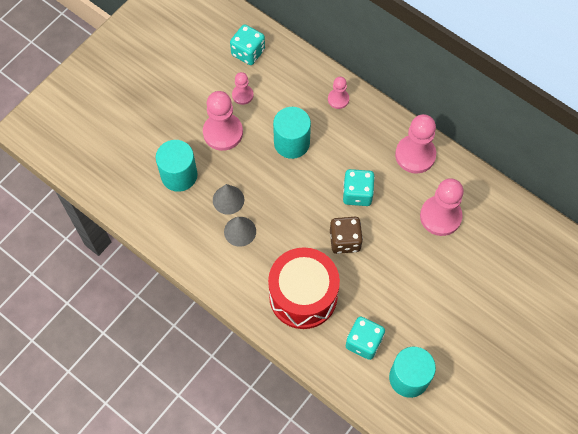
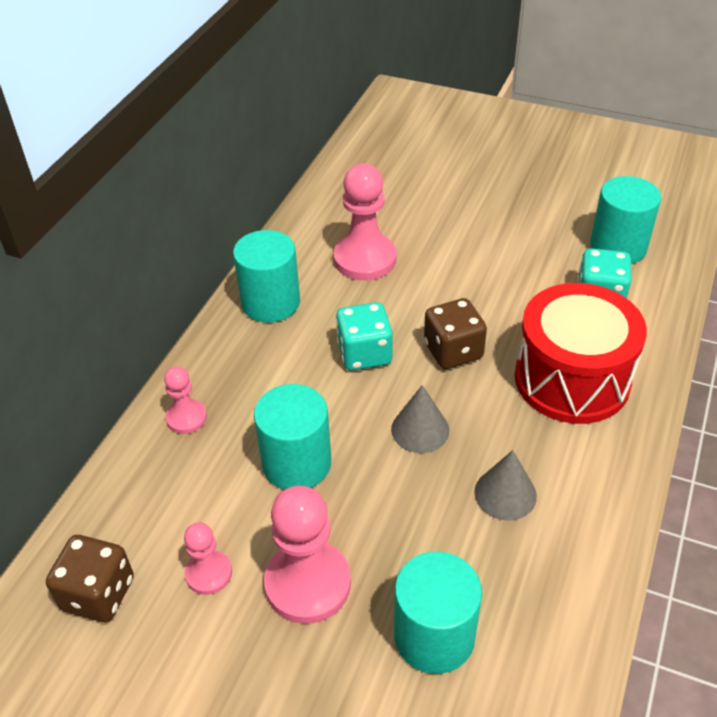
camera: 105 degrees left, 20 degrees down
(228, 199) = (451, 530): grey cone -> grey cone (420, 429)
(248, 52) = (98, 594): turquoise dice -> brown dice
(415, 155) = (270, 302): pink pawn -> turquoise cylinder

